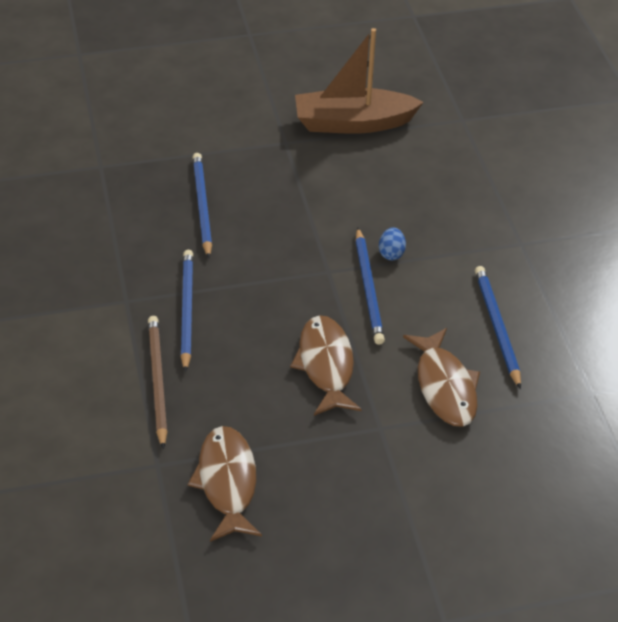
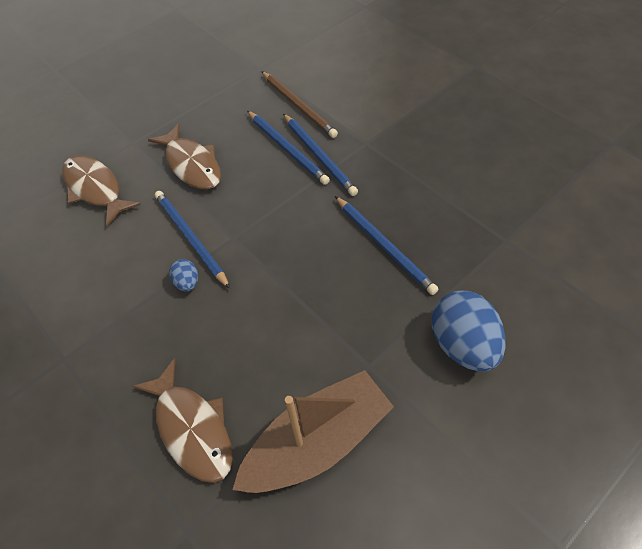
camera: 155 degrees right, 10 degrees up
(209, 125) = (462, 344): none -> blue egg
(227, 482) = (213, 77): brown fish -> brown fish (192, 428)
(497, 327) = (66, 256): blue pencil -> blue pencil (287, 149)

